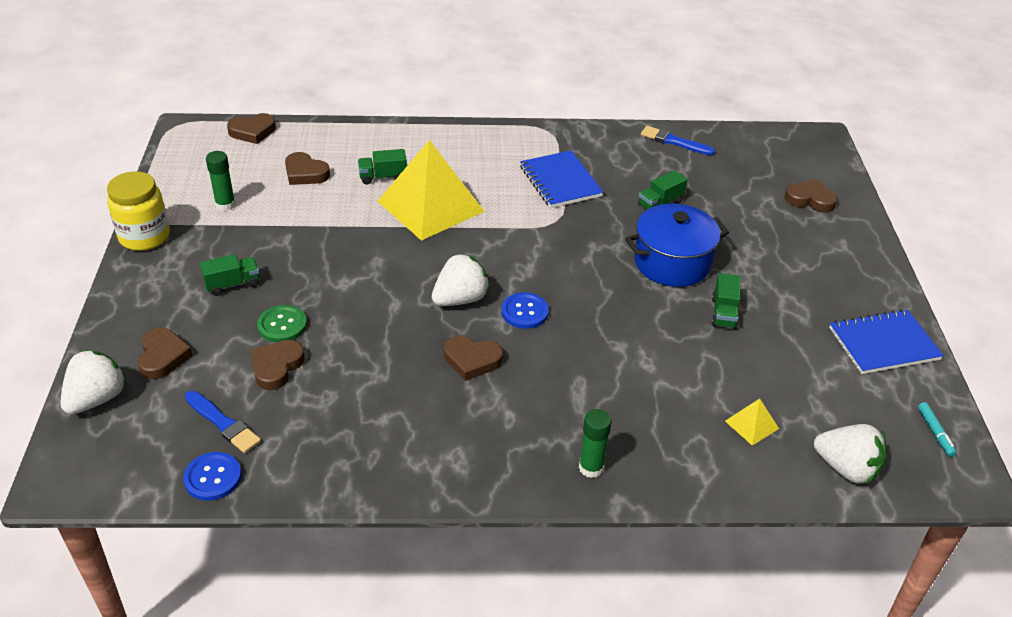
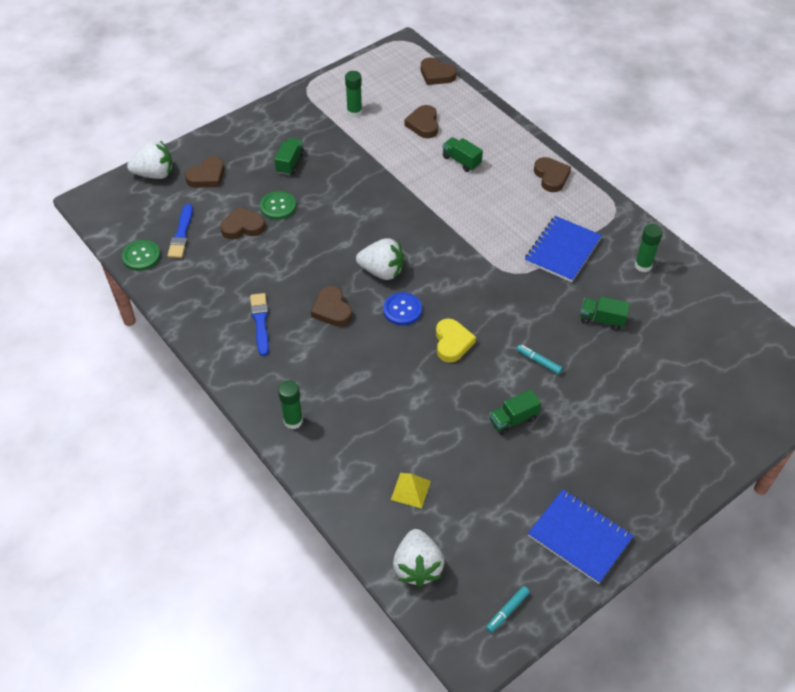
camera: 55 degrees right, 10 degrees up
(144, 236) = (291, 101): yellow jar -> none
(213, 477) = (141, 256): blue button -> green button
(232, 284) = (290, 163): green truck -> green truck turned 105 degrees counterclockwise
(431, 206) = (458, 202): yellow pyramid -> none
(599, 302) = (452, 343): none -> yellow heart
(624, 151) = (643, 265): none -> green glue stick
(672, 262) = (538, 361): blue pot -> turquoise marker
(674, 142) = (693, 288): blue brush -> blue brush (260, 322)
(810, 199) = (717, 410): brown heart -> brown heart (551, 177)

